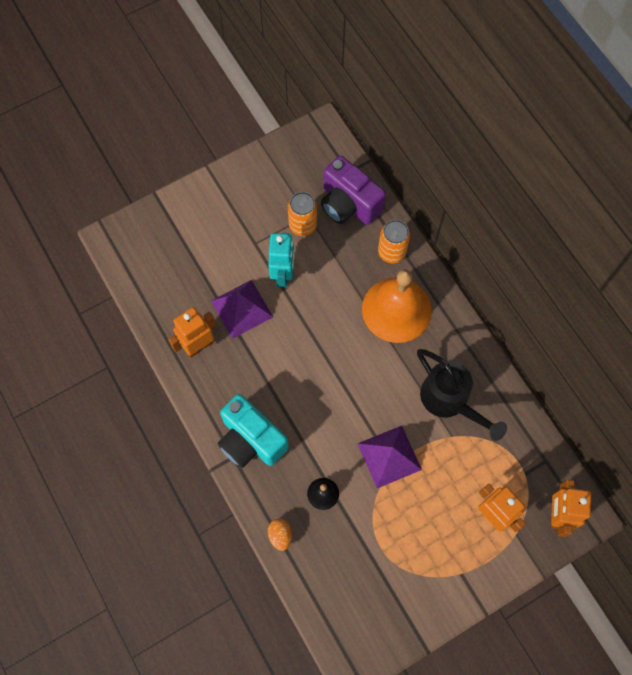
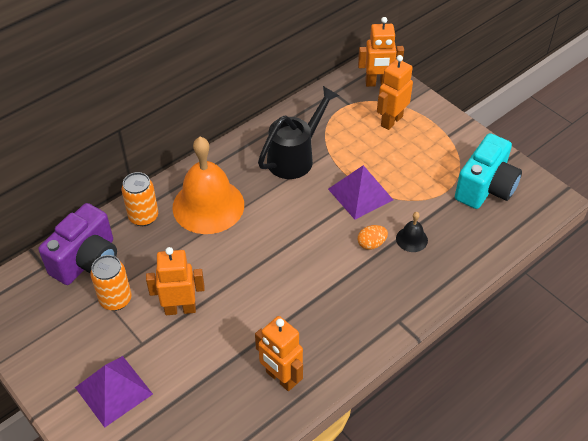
camera: 100 degrees left, 20 degrees down
(242, 308) = (227, 342): purple pyramid -> purple pyramid (113, 390)
(251, 440) = (376, 307): turquoise camera -> turquoise camera (485, 188)
(280, 535) = (463, 267): orange egg -> orange egg (371, 244)
(283, 275) = (180, 309): turquoise robot -> orange robot

